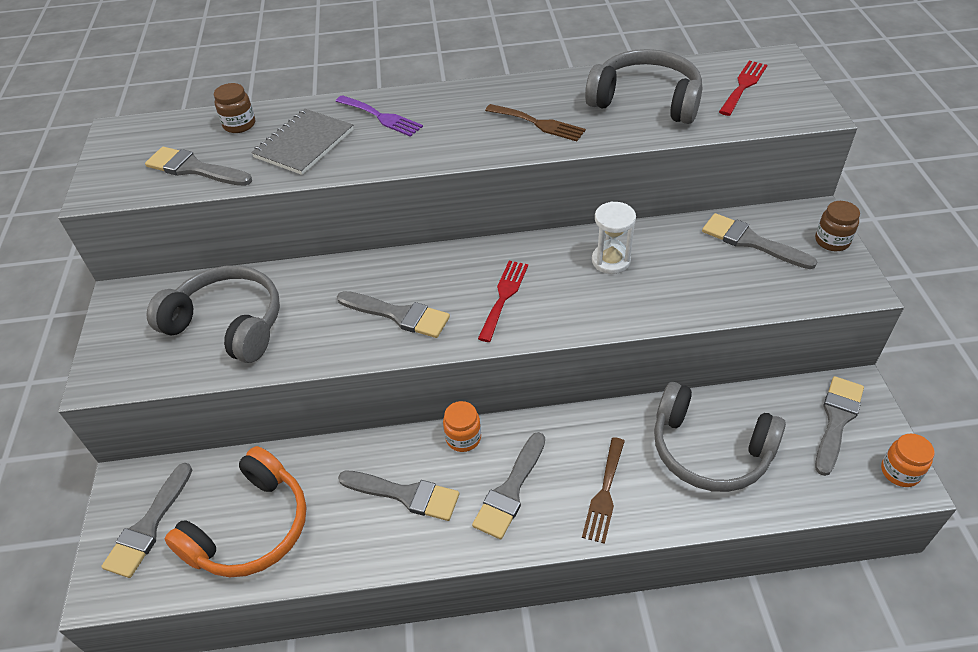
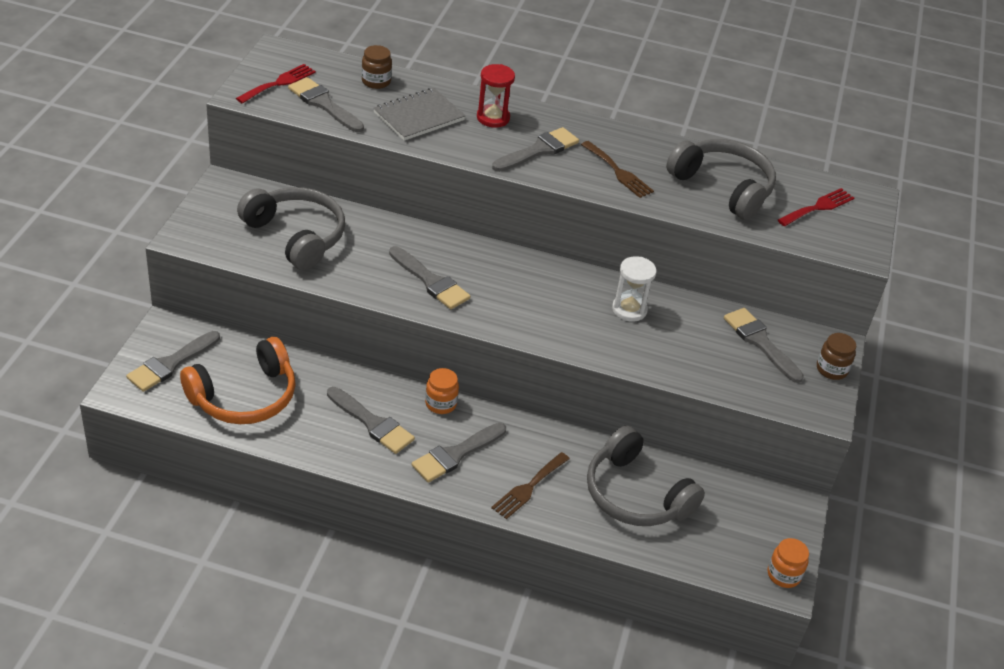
camera: 15 degrees right, 5 degrees down
(381, 117) = (493, 118): purple fork -> red hourglass
(504, 296) = (523, 301): red fork -> red fork (279, 83)
(836, 420) = (760, 519): grey brush -> grey brush (538, 150)

